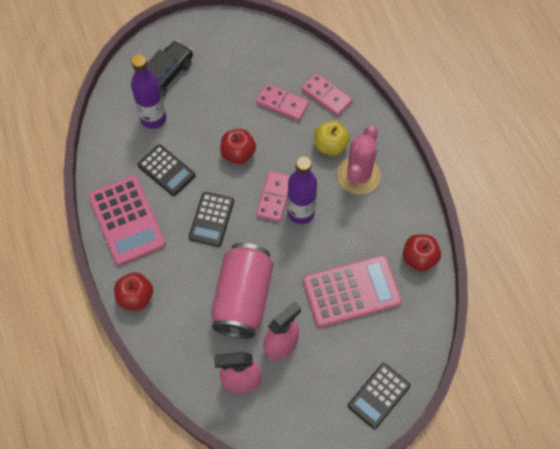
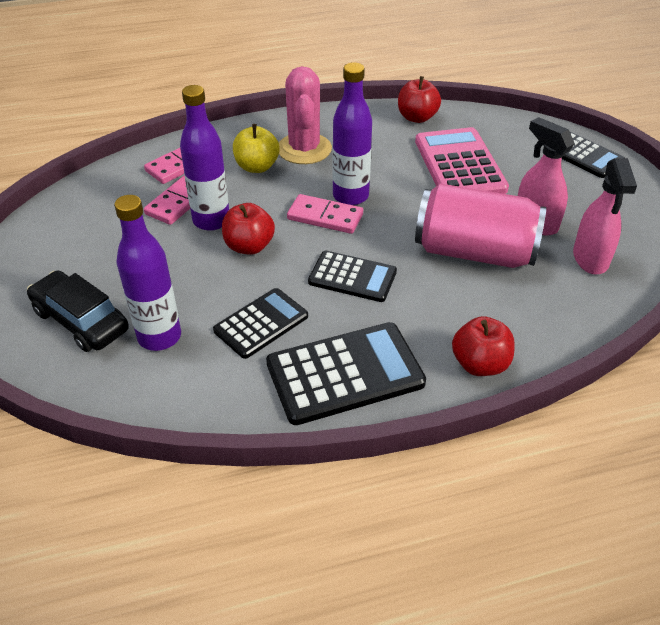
camera: 85 degrees left, 20 degrees down
(126, 220) = (345, 374): pink calculator -> black calculator
(263, 126) = (211, 220): none -> purple bottle
(358, 175) = (304, 149): pink cactus -> pink cactus turned 60 degrees clockwise

